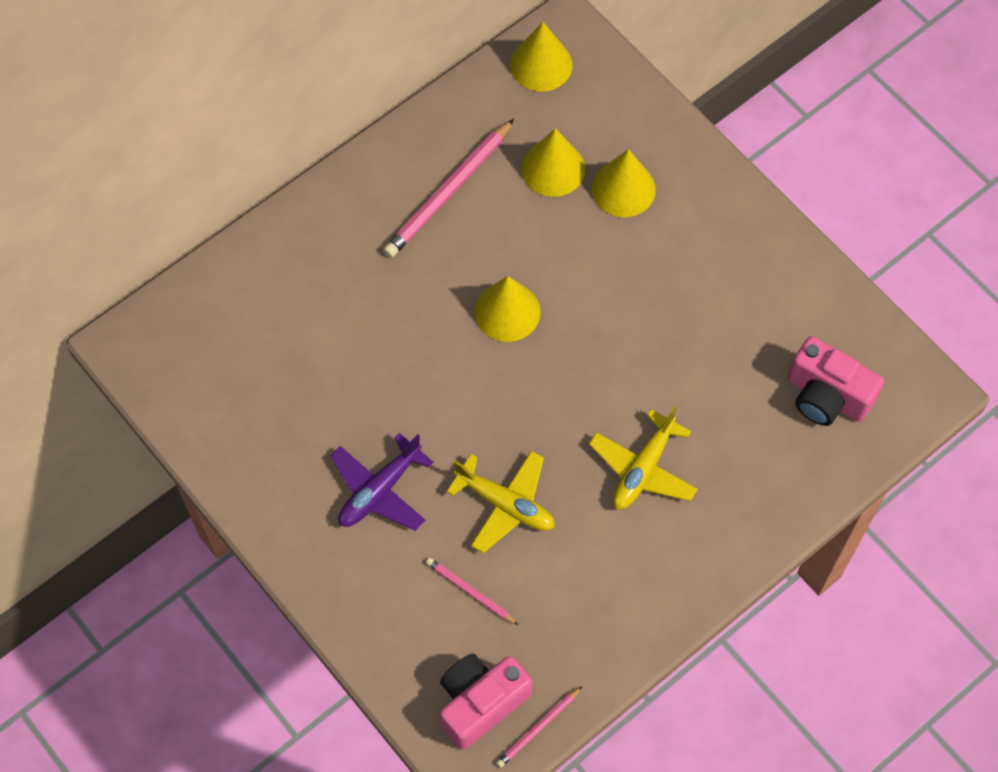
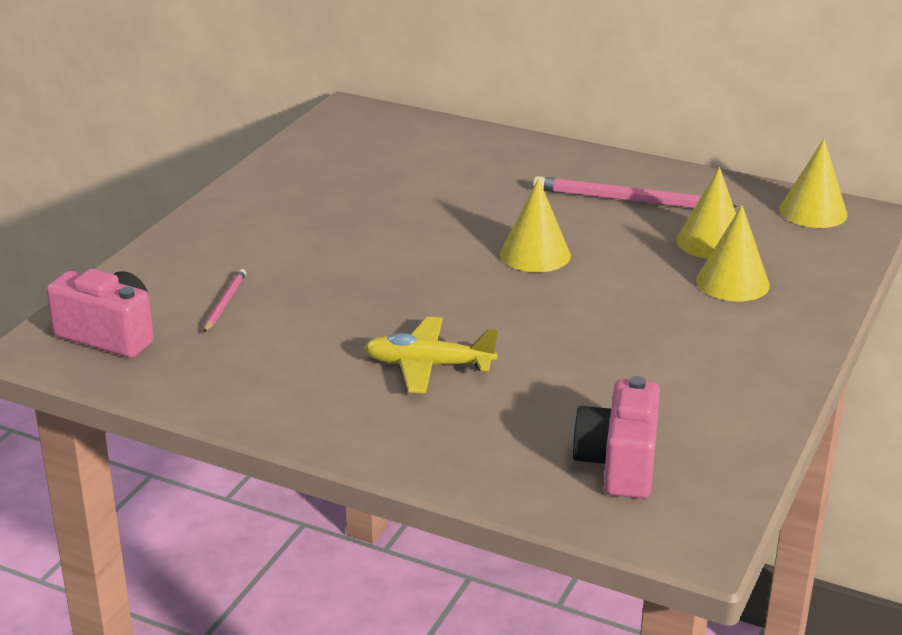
camera: 65 degrees right, 35 degrees down
(379, 490) = (298, 237): purple plane -> none
(505, 504) = (330, 300): yellow plane -> none
(538, 728) = (96, 373): pink pencil -> none

